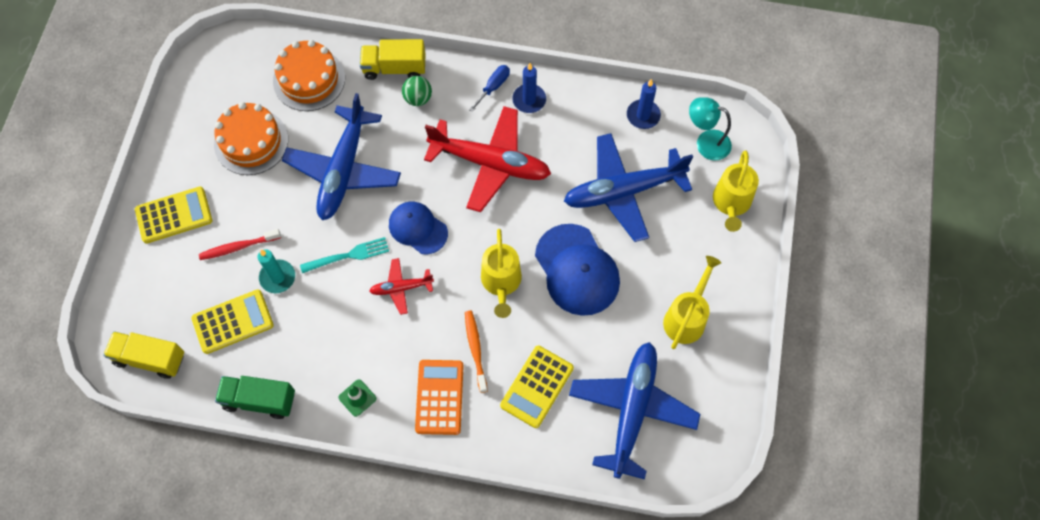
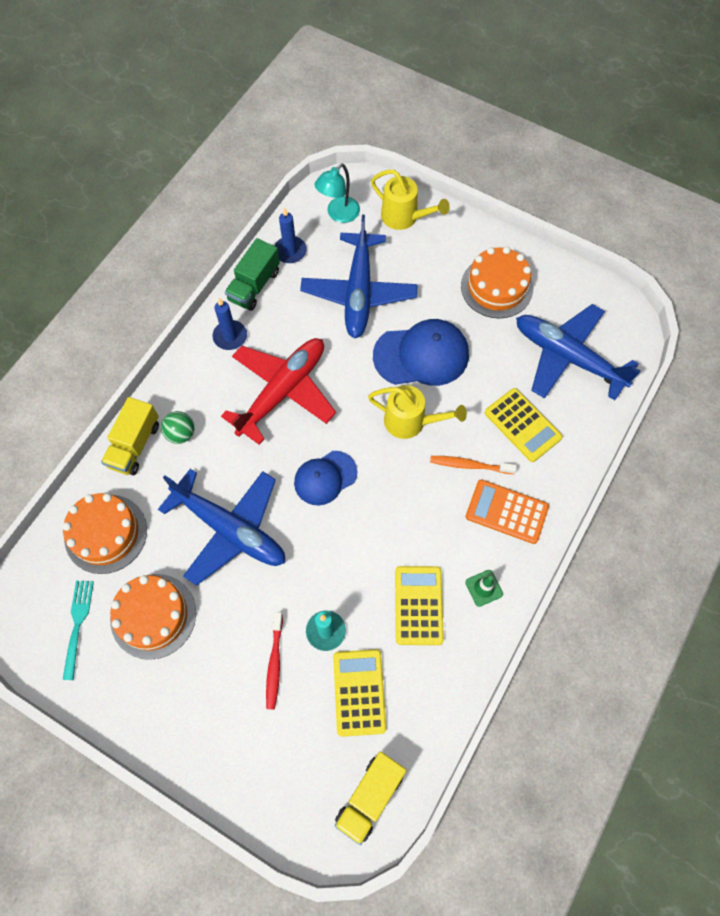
camera: 70 degrees left, 0 degrees up
(174, 215) = (207, 726): yellow calculator -> yellow calculator (418, 605)
(259, 400) = (456, 687): green truck -> green truck (254, 285)
(348, 256) = (329, 553): turquoise fork -> turquoise fork (78, 625)
(401, 288) = (383, 512): red plane -> none
(493, 87) = (201, 362): blue screwdriver -> none
(687, 317) = (496, 287): yellow watering can -> orange cake

